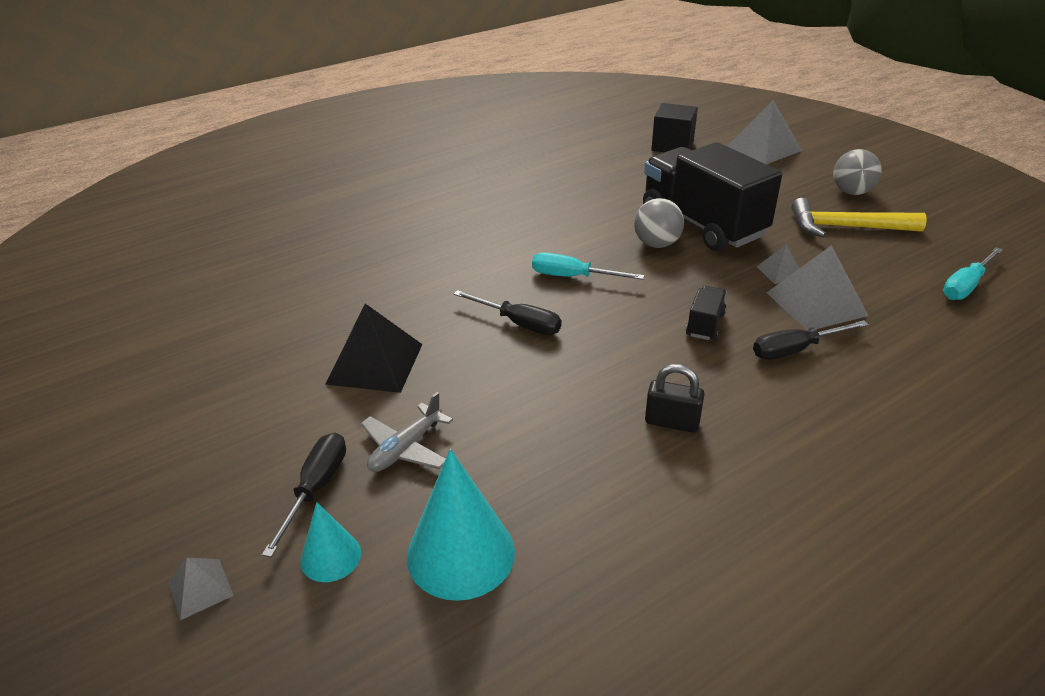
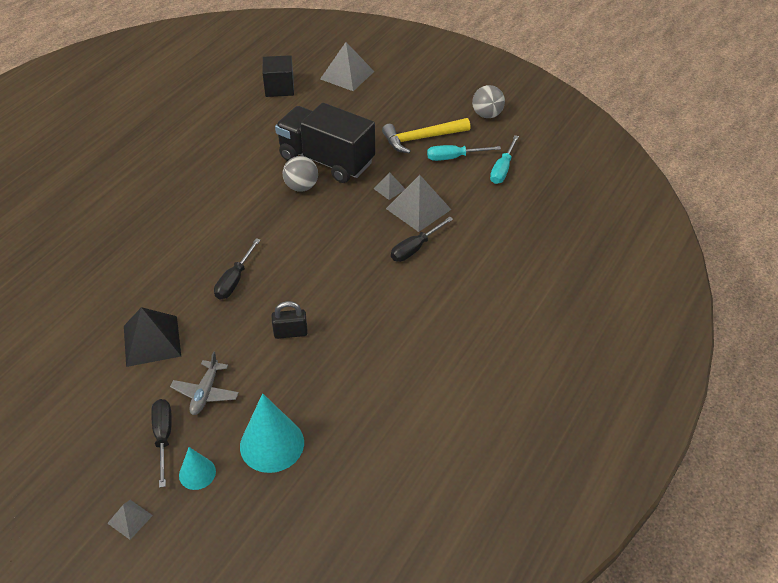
camera: 25 degrees left, 10 degrees up
(519, 323) = (235, 280): black screwdriver -> black screwdriver turned 105 degrees clockwise
(573, 277) = (255, 231): turquoise screwdriver -> turquoise screwdriver (454, 157)
(672, 422) = (359, 322): black padlock -> black padlock (290, 332)
(705, 324) = (355, 245): black truck -> none
(851, 192) = (417, 105): grey ball -> grey ball (487, 115)

